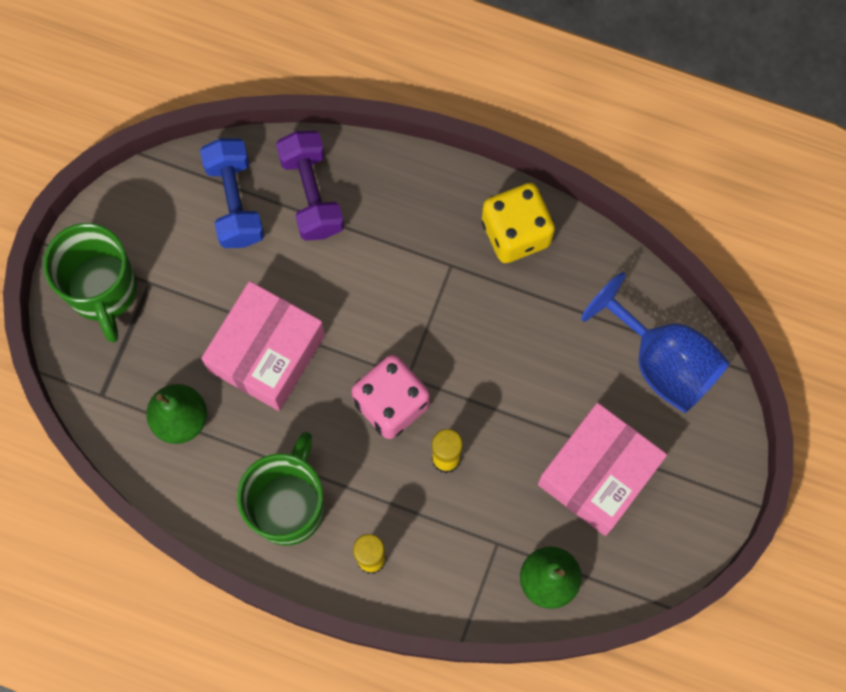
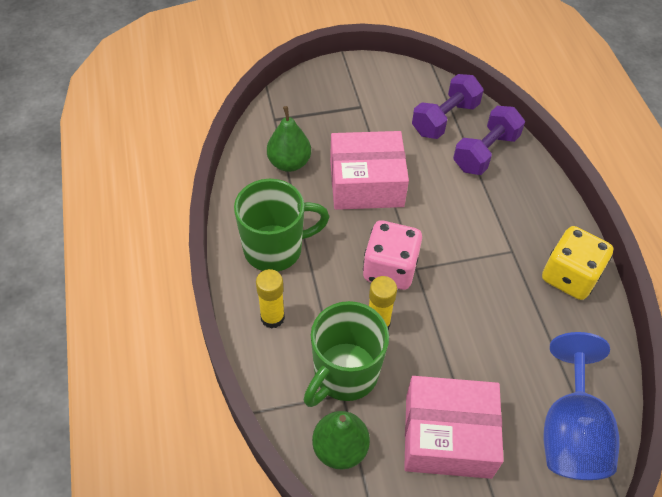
camera: 55 degrees right, 20 degrees down
(103, 291) = (337, 88): green mug -> green mug (344, 374)
(235, 201) = (445, 119): blue dumbbell -> purple dumbbell

